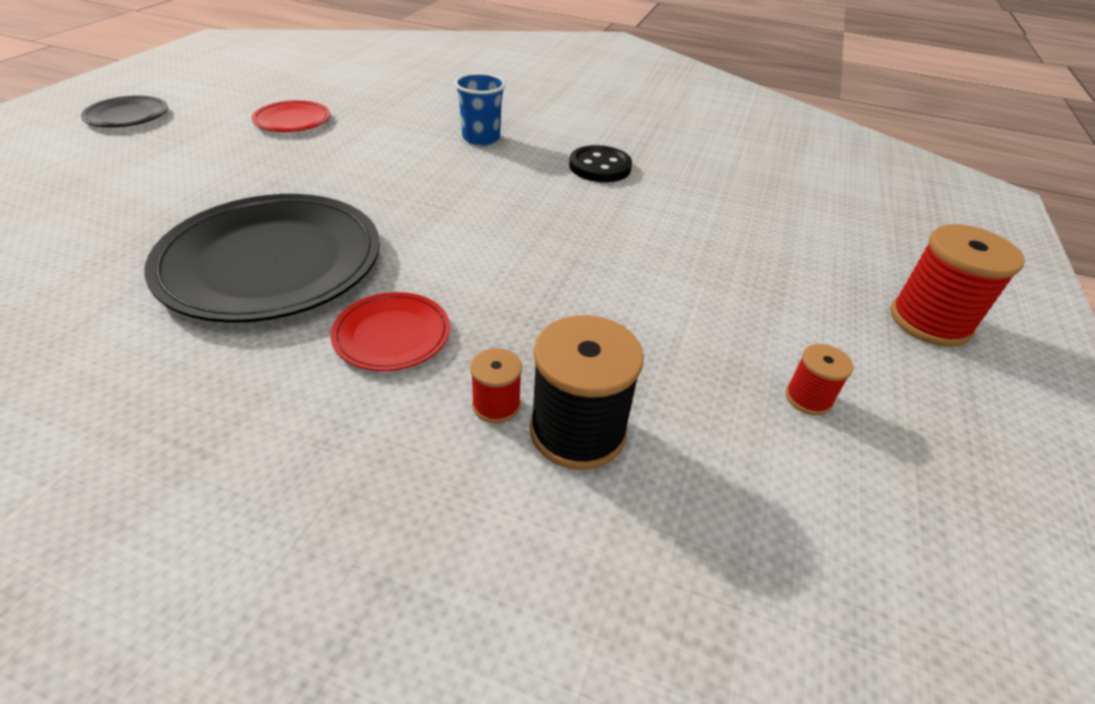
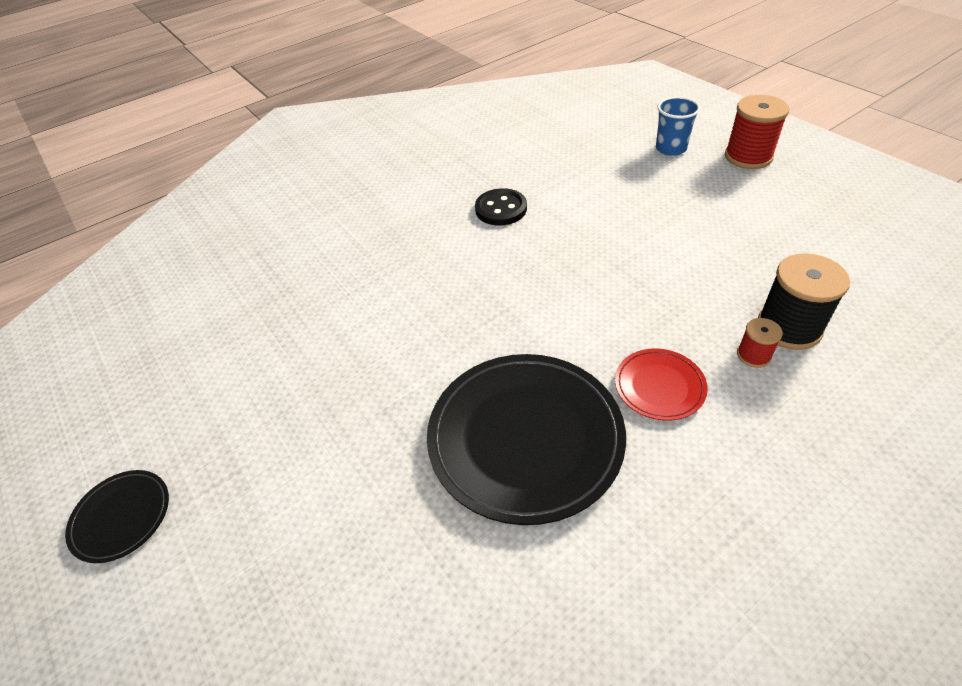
camera: 50 degrees left, 5 degrees up
(292, 120) = (263, 371): red plate -> none
(481, 138) = (406, 255): blue cup -> blue cup (671, 148)
(808, 398) = (793, 228): red spool -> none

